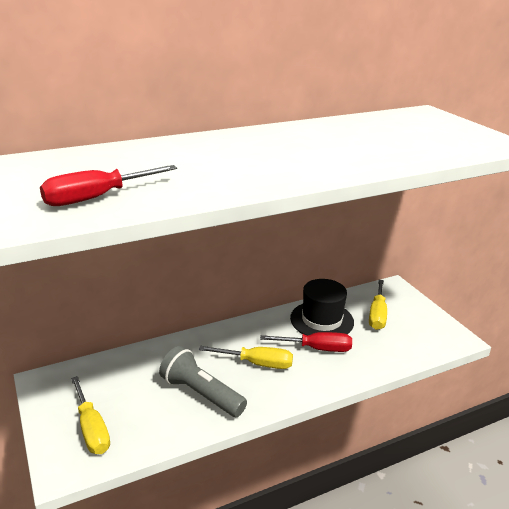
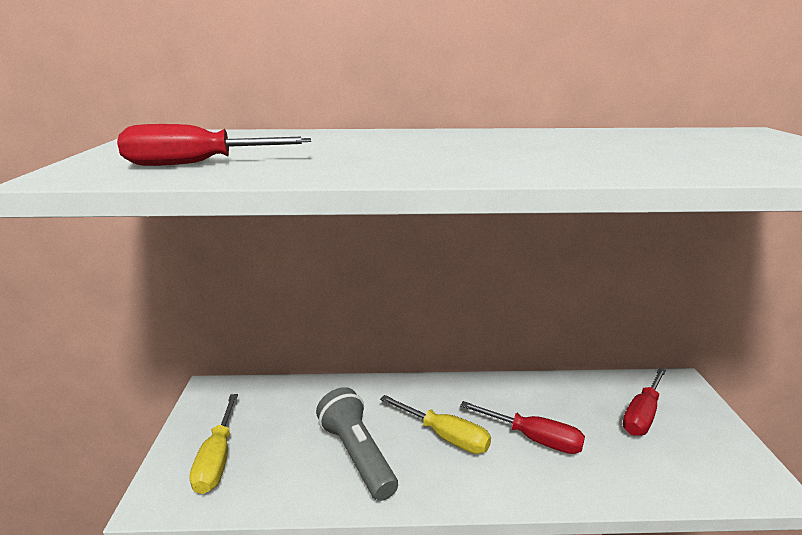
camera: 25 degrees right, 5 degrees down
(322, 320) = (557, 402): black hat -> none
(377, 314) = (642, 414): yellow screwdriver -> red screwdriver

